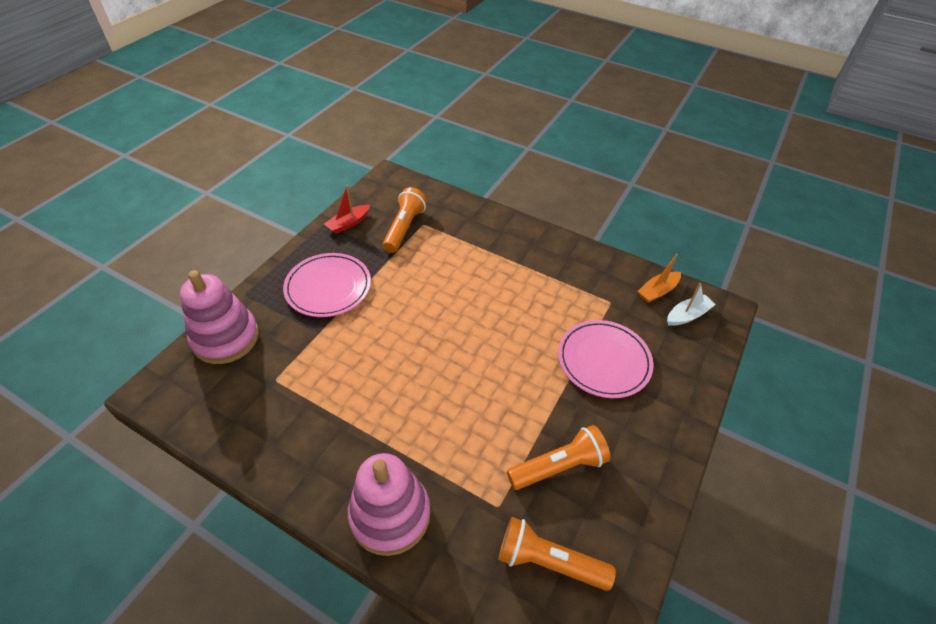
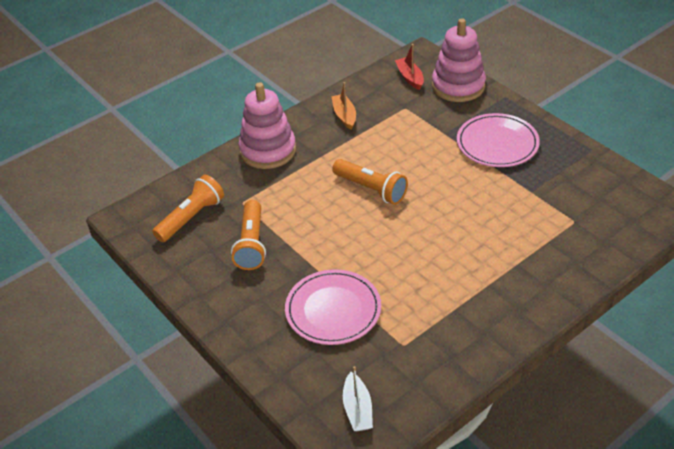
camera: 115 degrees right, 5 degrees down
(348, 224) = (588, 166): red boat -> red boat (410, 77)
(404, 228) = (571, 206): orange flashlight -> orange flashlight (371, 189)
(657, 291) = (403, 397): orange boat -> orange boat (344, 116)

